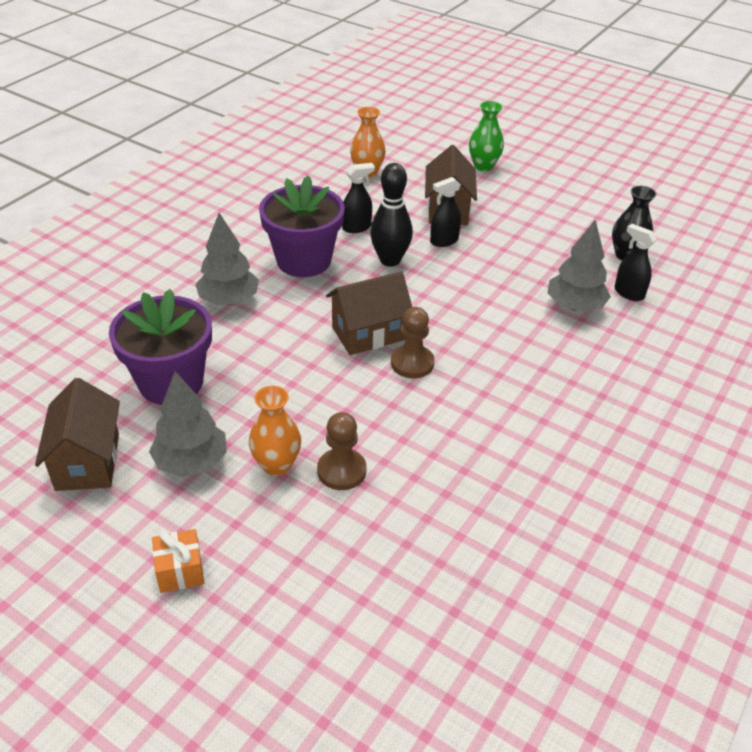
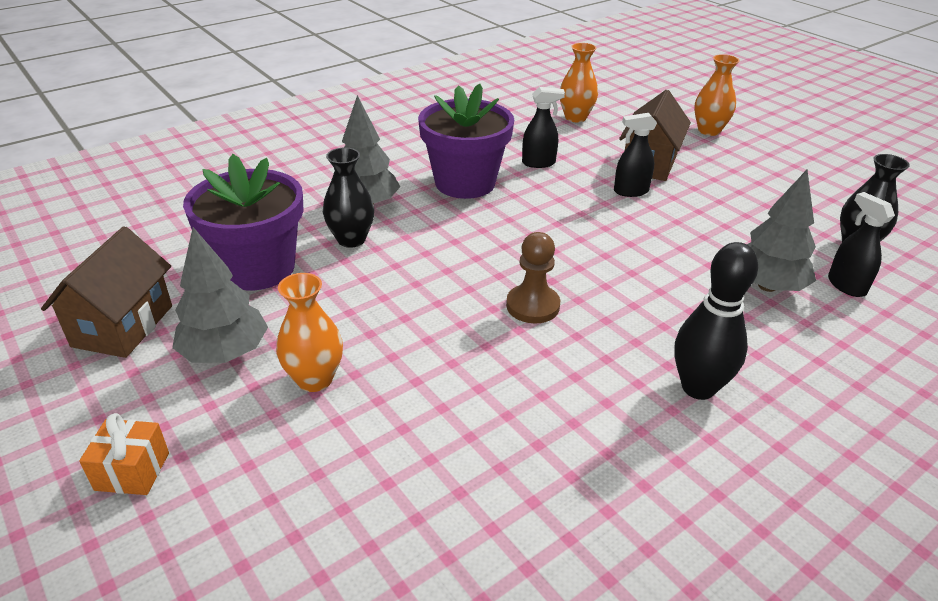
camera: 20 degrees right, 5 degrees down
(236, 337) = (351, 239): none -> black vase
(341, 471) = (385, 405): brown pawn -> none
(368, 333) = (497, 265): brown house -> none
(390, 260) = (559, 199): black bowling pin -> black bowling pin (698, 388)
(483, 166) = (709, 130): green vase -> orange vase

